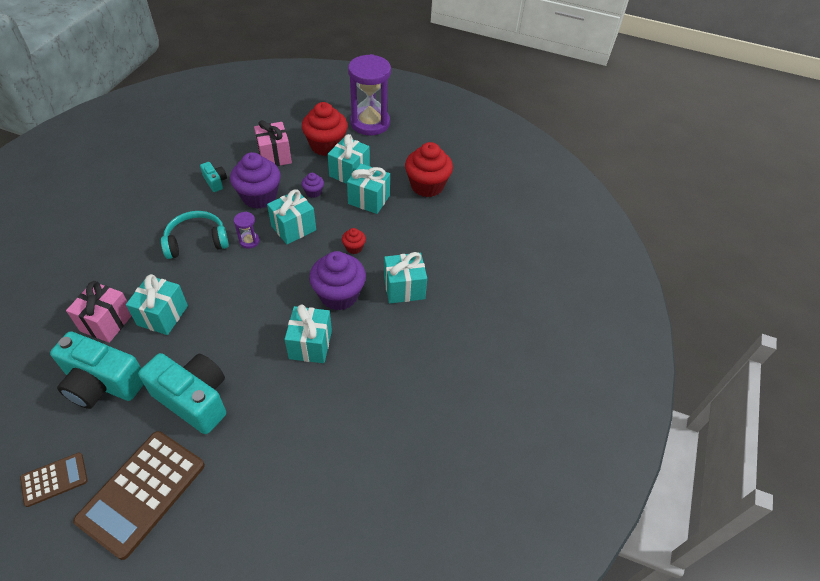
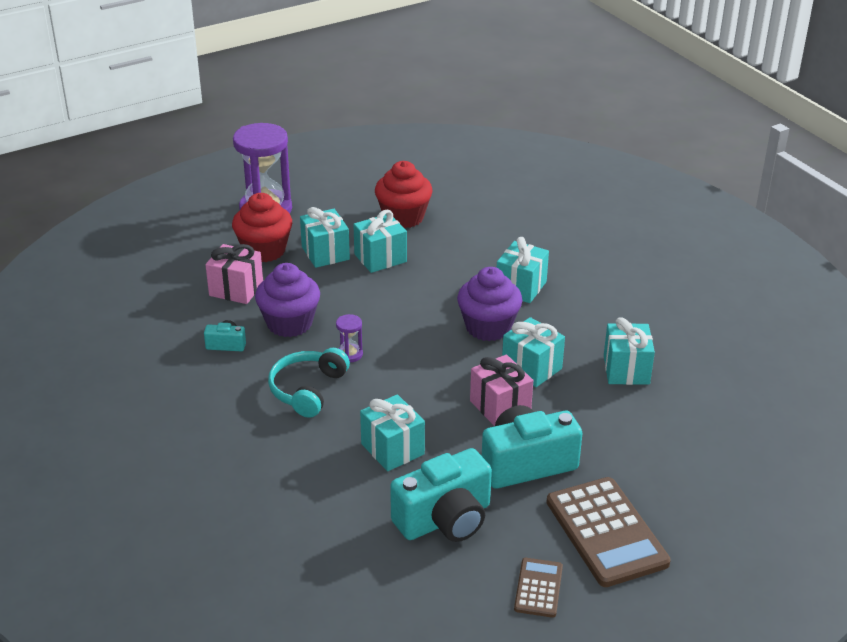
camera: 50 degrees left, 15 degrees down
(107, 322) = (360, 491): pink gift -> pink gift (500, 407)
(293, 228) = (365, 319): turquoise gift -> turquoise gift (626, 370)
(313, 192) = (327, 287): purple cupcake -> none
(354, 248) = (436, 294): red cupcake -> none

